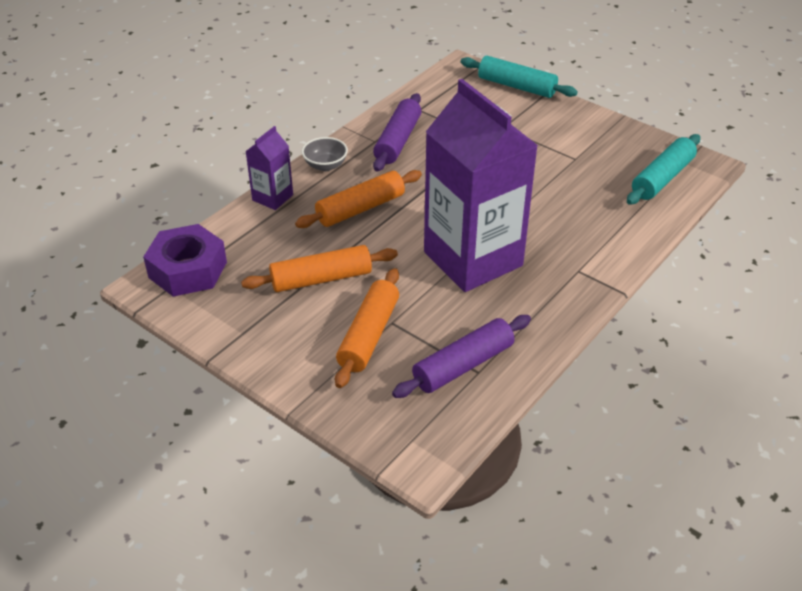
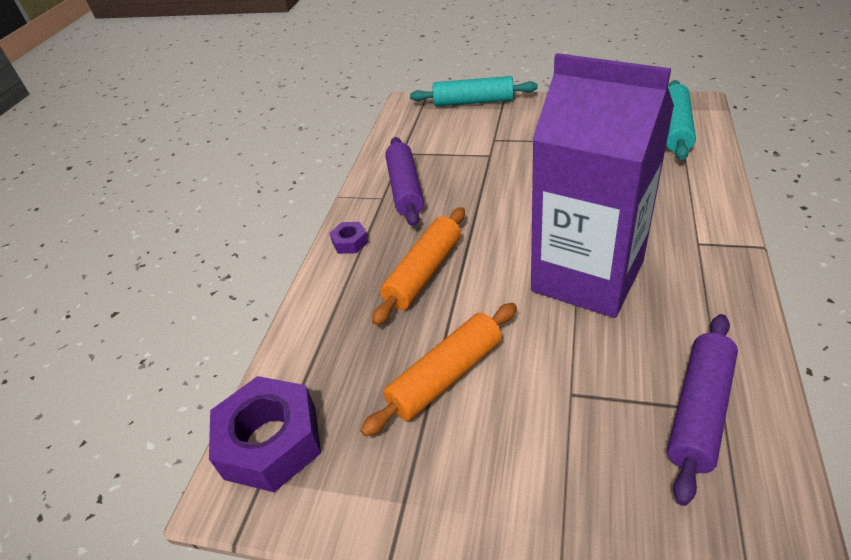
camera: 20 degrees left, 0 degrees up
(272, 197) = (316, 301): purple carton -> none
(325, 165) = (350, 242): grey bowl -> purple nut
(369, 335) = (561, 425): orange rolling pin -> none

